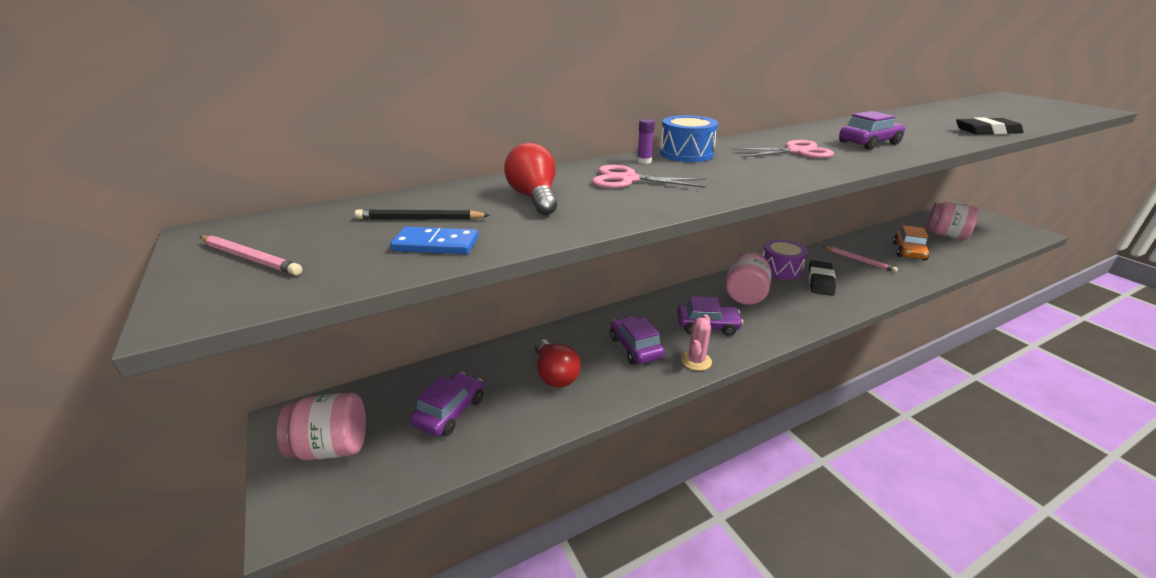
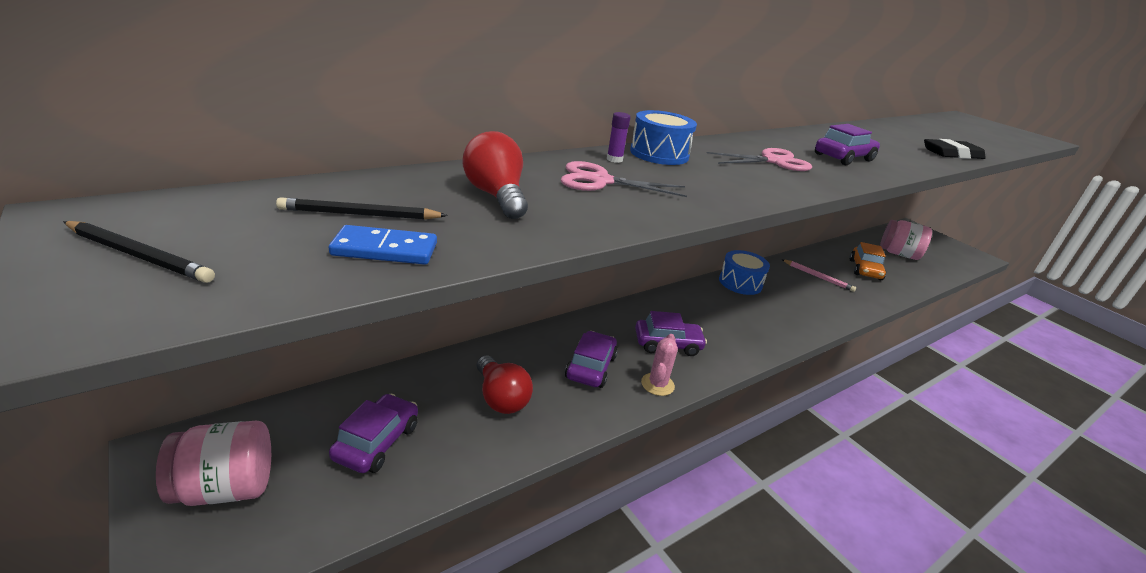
camera: 10 degrees left, 0 degrees up
(250, 258) = (139, 255): pink pencil -> black pencil
(635, 347) = (590, 367): purple car -> purple car turned 45 degrees clockwise
(745, 294) = (705, 310): pink jar -> none
(780, 269) = (740, 283): purple drum -> blue drum
(820, 281) = (781, 298): black eraser -> none

